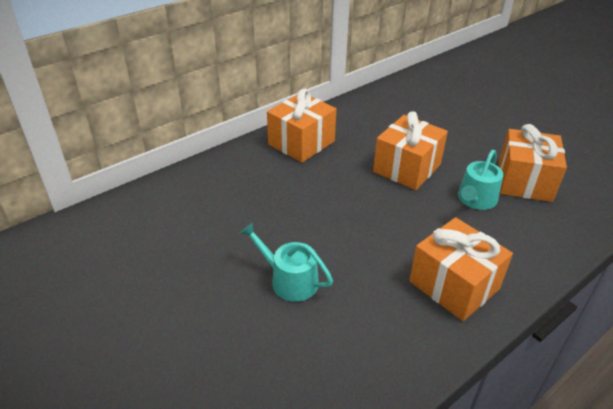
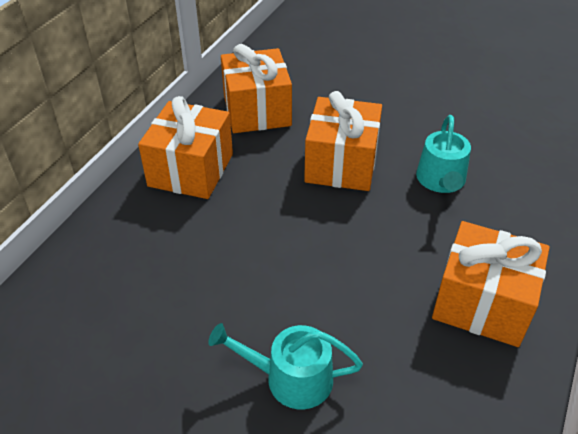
camera: 25 degrees left, 5 degrees up
(524, 181) = (477, 139): orange gift -> orange gift (257, 111)

